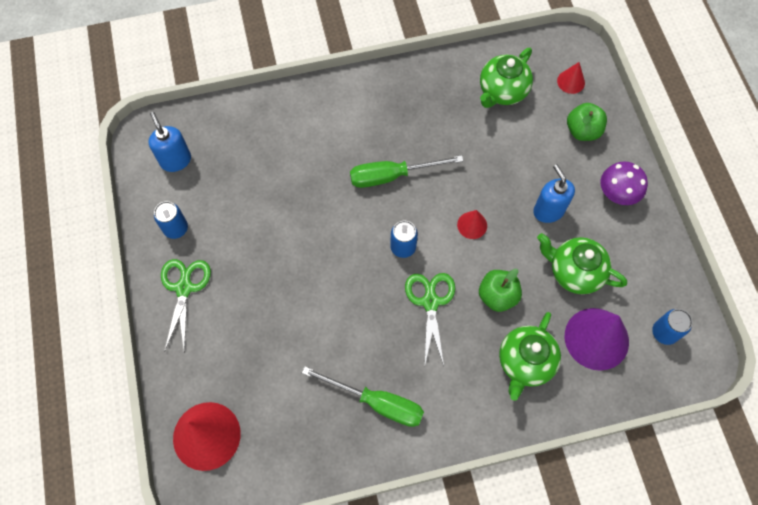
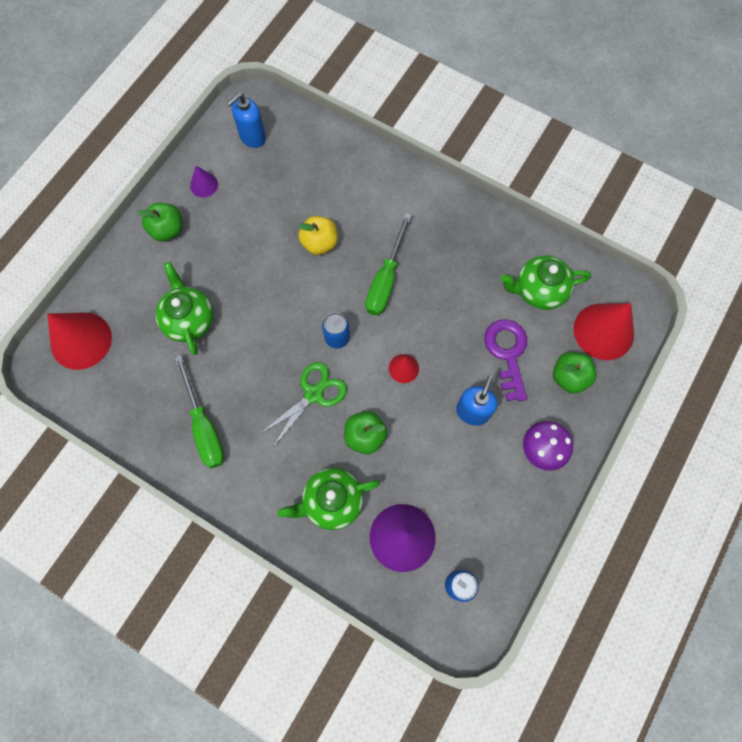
camera: 45 degrees right, 5 degrees up
(175, 160) = (252, 137): blue soap dispenser -> blue soap dispenser turned 150 degrees counterclockwise
(176, 228) = (204, 185): blue can -> purple cone
(184, 288) = (167, 230): green scissors -> green apple
(316, 193) = (319, 243): none -> yellow apple
(392, 176) = (385, 279): green screwdriver -> green screwdriver turned 105 degrees counterclockwise
(528, 151) = (507, 353): none -> purple key
(571, 81) = (603, 331): red cone -> red cone, size x2.02
(574, 272) = (441, 474): green teapot -> green teapot (189, 320)

